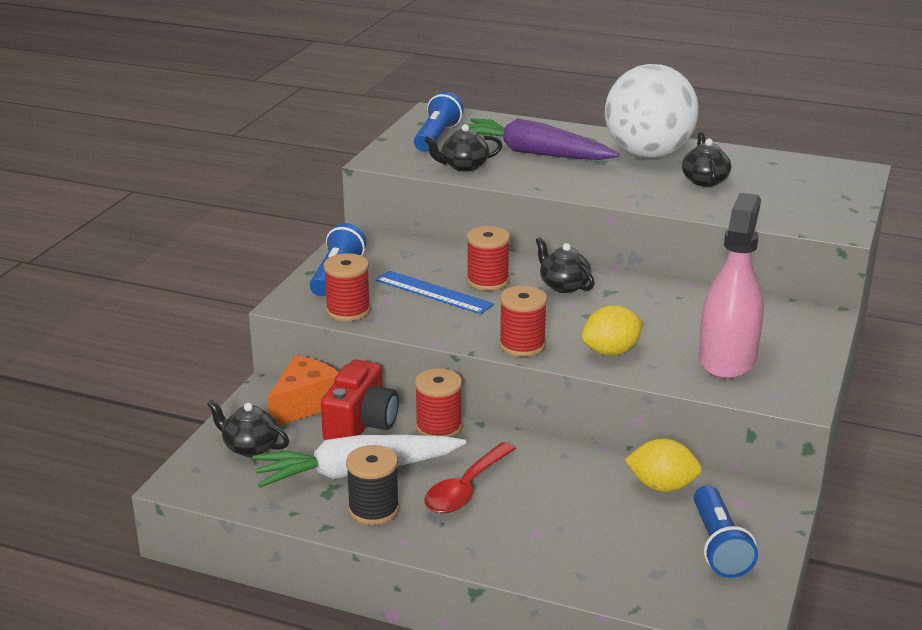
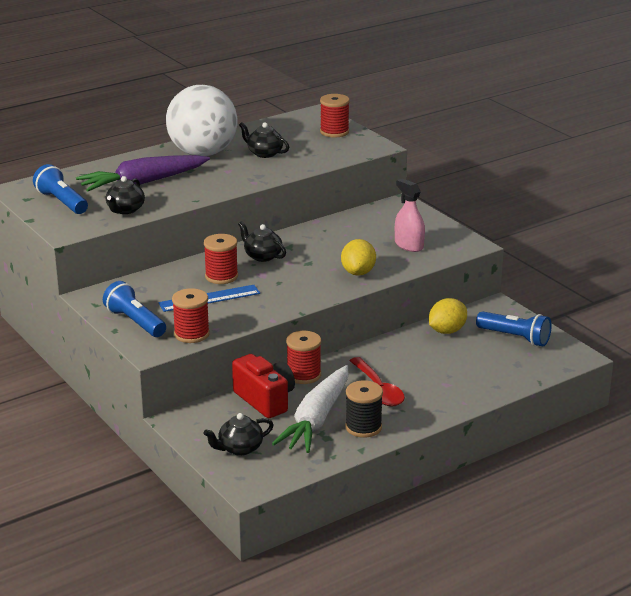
camera: 55 degrees left, 0 degrees up
(305, 404) = (214, 412): orange cheese -> none
(522, 345) = (315, 295): red spool -> red spool (334, 132)
(563, 285) = (262, 256): black teapot -> black teapot turned 45 degrees clockwise
(727, 359) = (409, 245): pink spray bottle -> pink spray bottle, size x0.61

